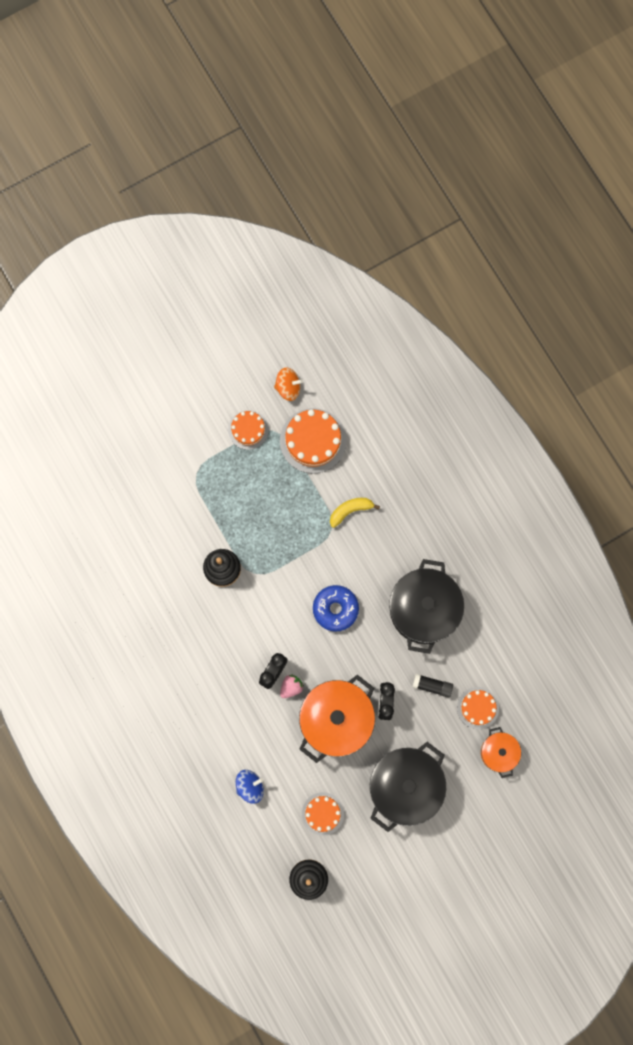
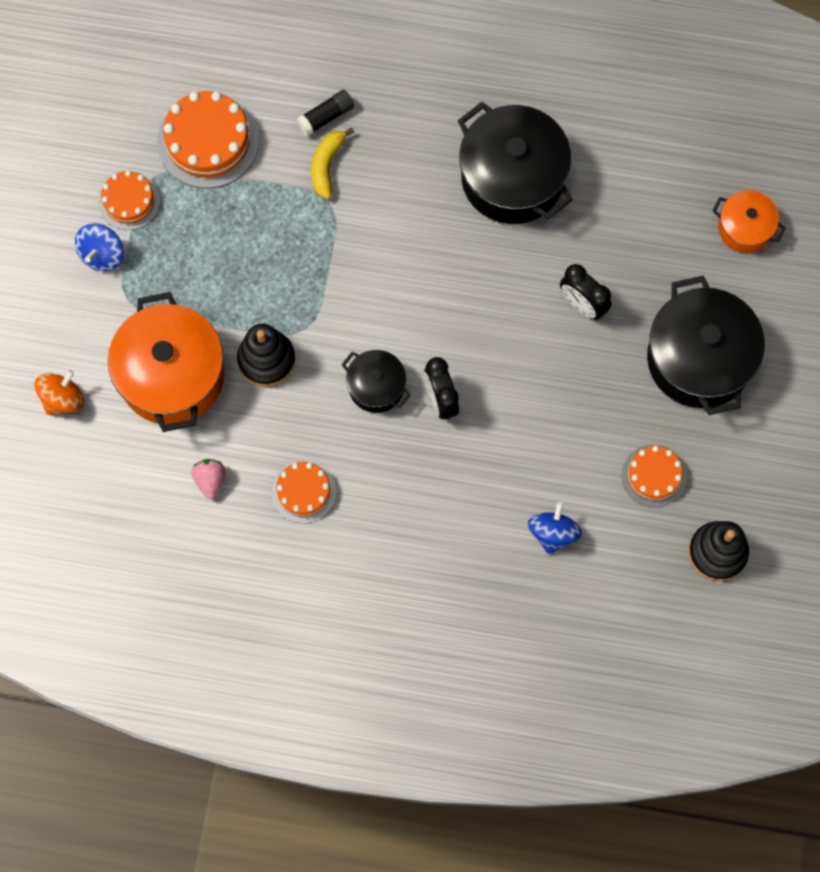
camera: 50 degrees left, 5 degrees down
(209, 441) = (102, 255): none -> blue spinning top
(253, 634) = (376, 386): none -> black pot
(288, 388) = (121, 118): orange spinning top -> orange spinning top (63, 399)
(291, 687) = (475, 393): pink strawberry -> pink strawberry (210, 480)
(335, 609) = (427, 272): blue donut -> none
(336, 720) = (557, 373): orange pot -> orange pot (172, 375)
(432, 686) = (608, 238): black glue stick -> black glue stick (326, 117)
(478, 708) = (675, 210): orange cake -> orange cake (304, 491)

